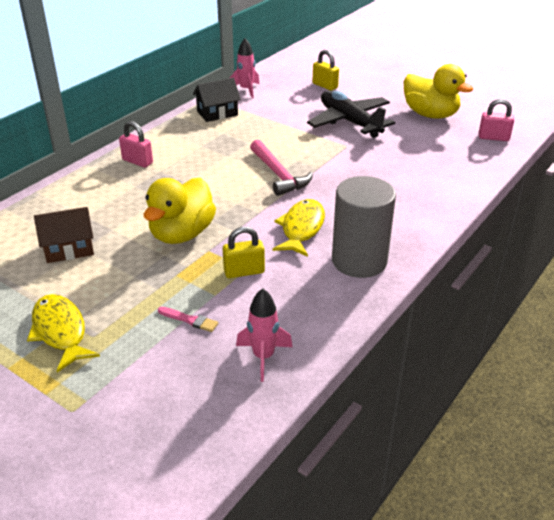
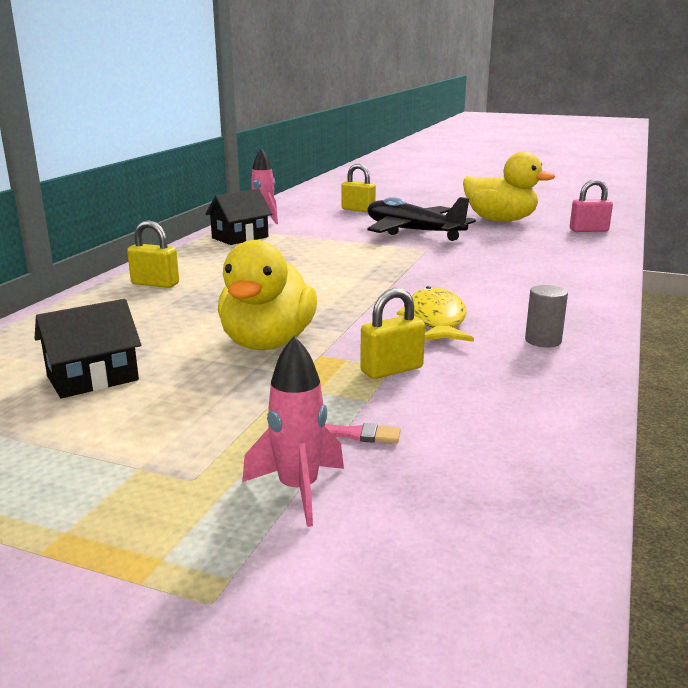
camera: 15 degrees left, 15 degrees down
(60, 331) = (126, 482): yellow fish -> none
(69, 249) = (93, 378): brown house -> black house
(137, 161) = (155, 284): pink padlock -> yellow padlock
(263, 357) = (506, 462): pink rocket -> pink rocket (298, 490)
(278, 174) = (362, 278): pink hammer -> none
(359, 261) = (543, 340): grey cylinder -> grey cylinder, size x0.44

